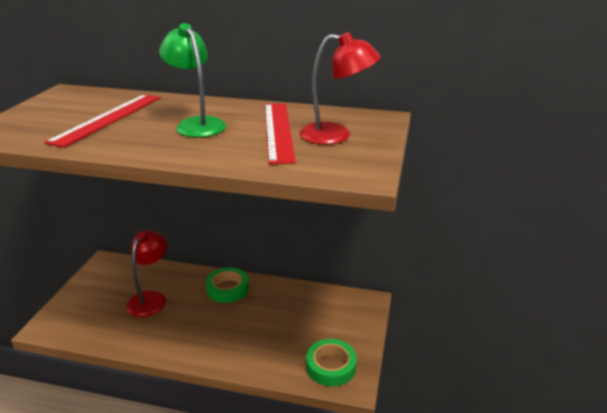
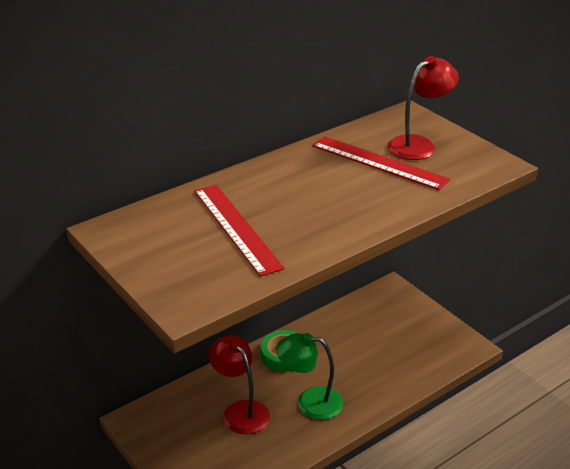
camera: 50 degrees left, 5 degrees up
(197, 124) = (314, 190): green lamp -> green lamp (310, 402)
(331, 366) = (443, 347): green tape -> none

